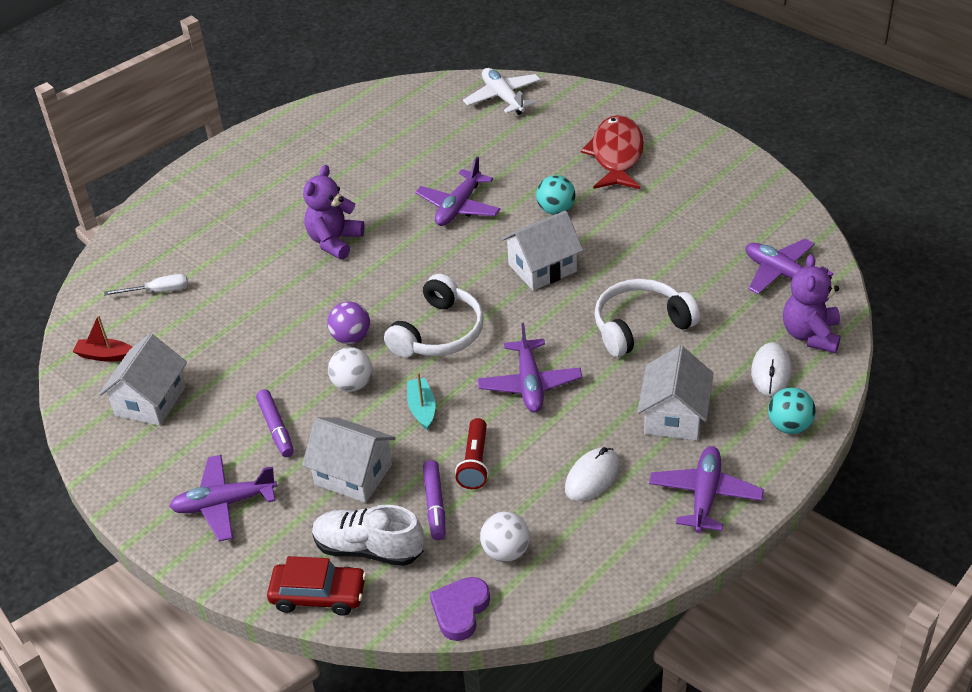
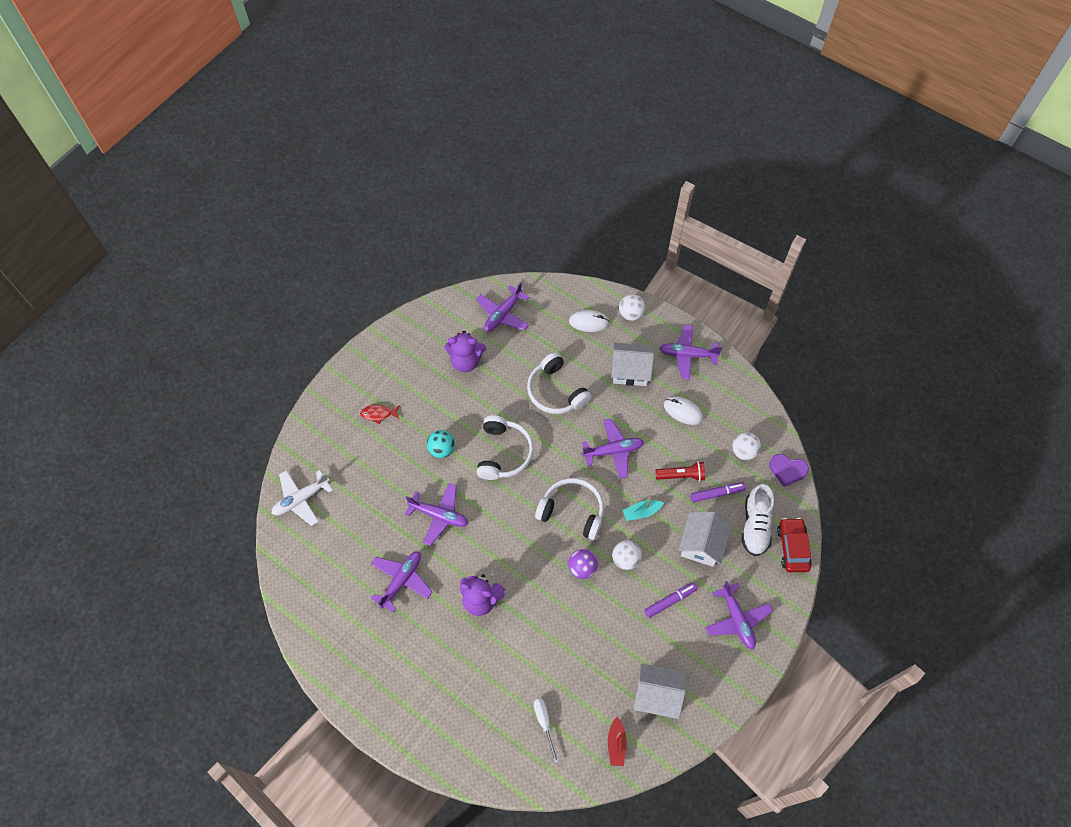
camera: 100 degrees left, 20 degrees up
(378, 176) = (401, 581): none -> purple plane
(542, 268) = (504, 453): white house -> white headphones
(616, 155) = (378, 414): red fish -> red fish, size x0.47
(789, 426) = (630, 314): turquoise ball -> white ball
(810, 335) = (556, 301): purple teddy bear -> purple teddy bear (466, 361)

